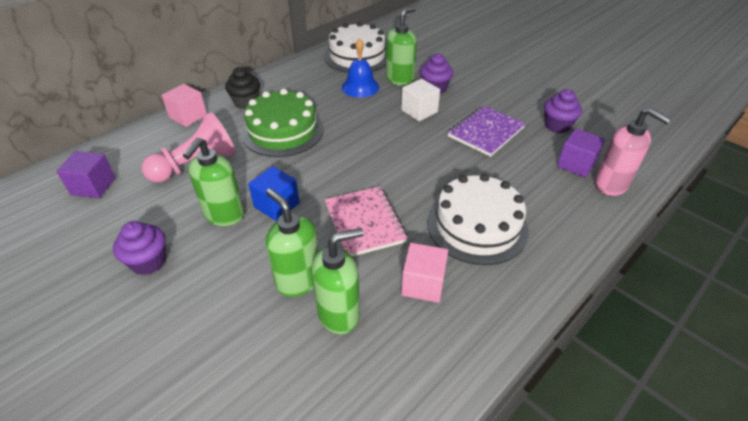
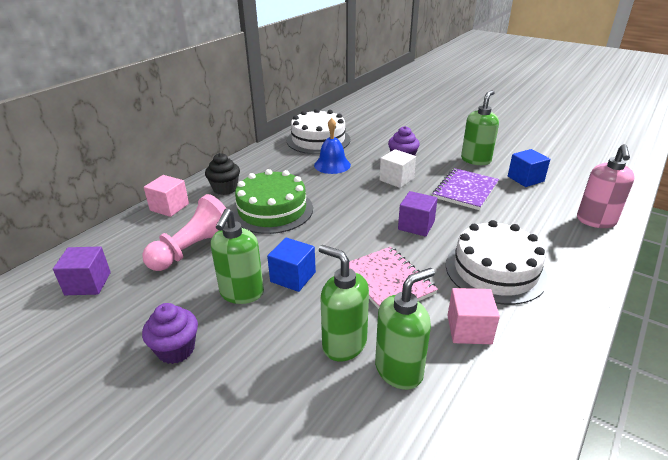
camera: 10 degrees left, 10 degrees down
(400, 79) = (367, 155): green soap dispenser -> green soap dispenser (476, 160)
(557, 126) = (525, 179): purple cupcake -> blue cube
(576, 164) = (557, 208): purple cube -> purple cube (416, 225)
(611, 185) = (596, 221): pink soap dispenser -> pink soap dispenser turned 75 degrees clockwise

